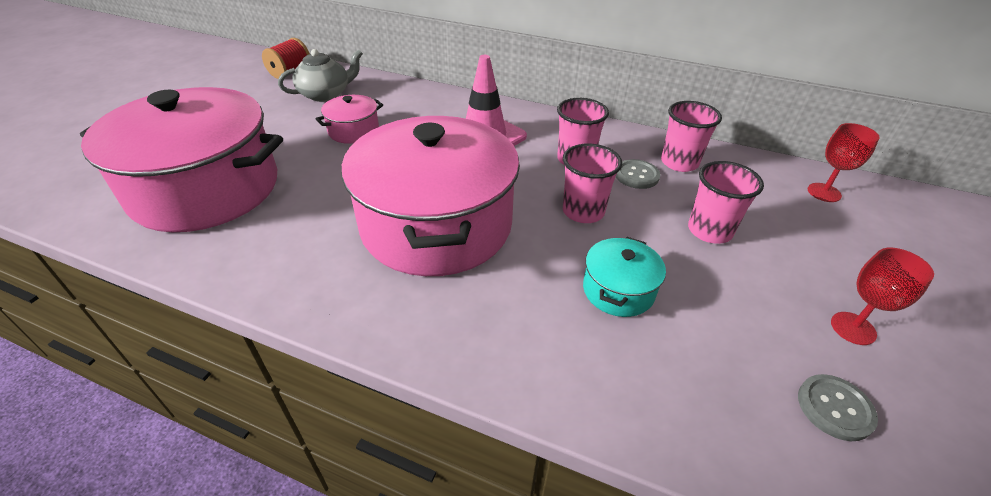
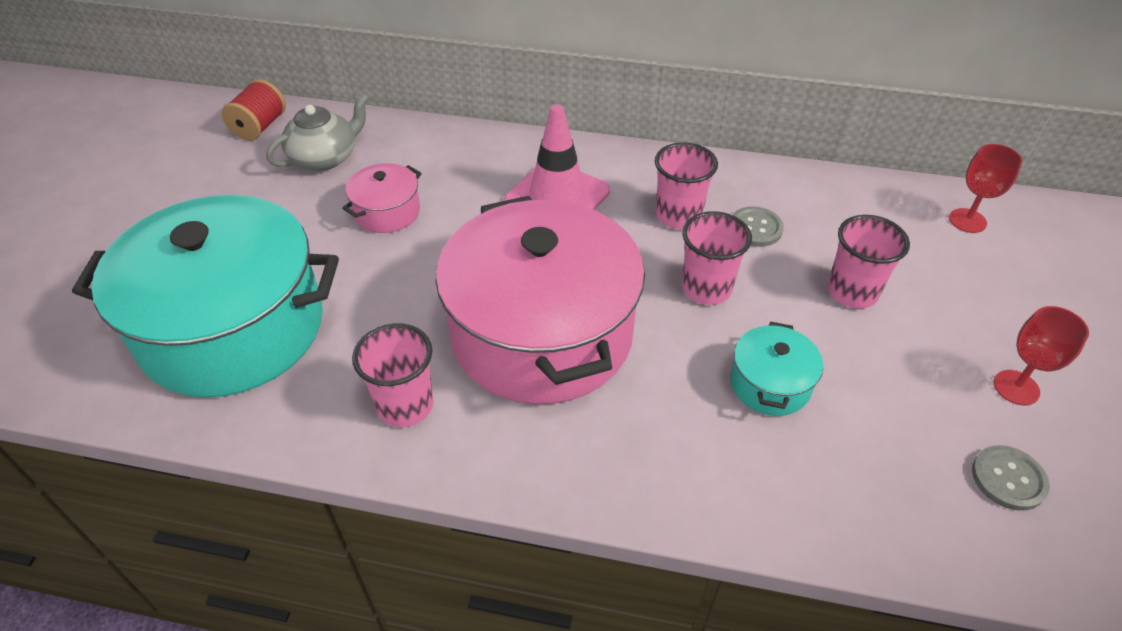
camera: 10 degrees left, 5 degrees up
(206, 189) = (233, 328): pink pot -> turquoise pot
(679, 163) = (800, 202): pink cup -> pink cup (405, 405)

